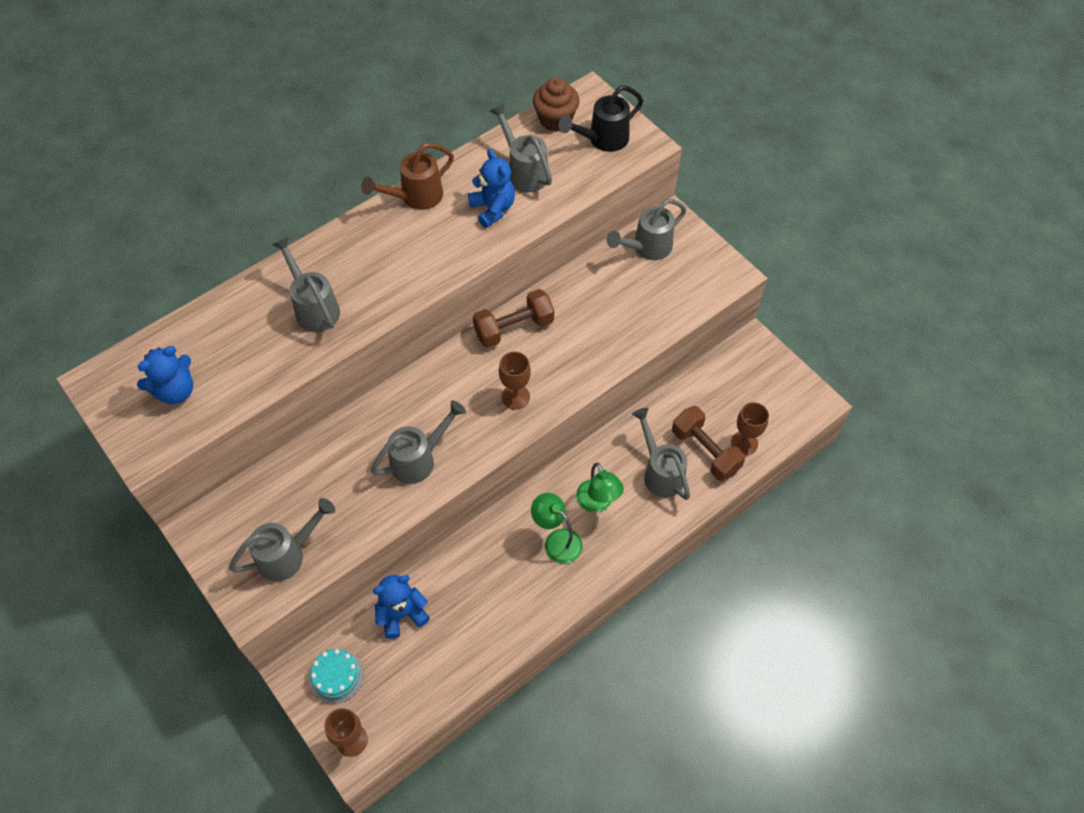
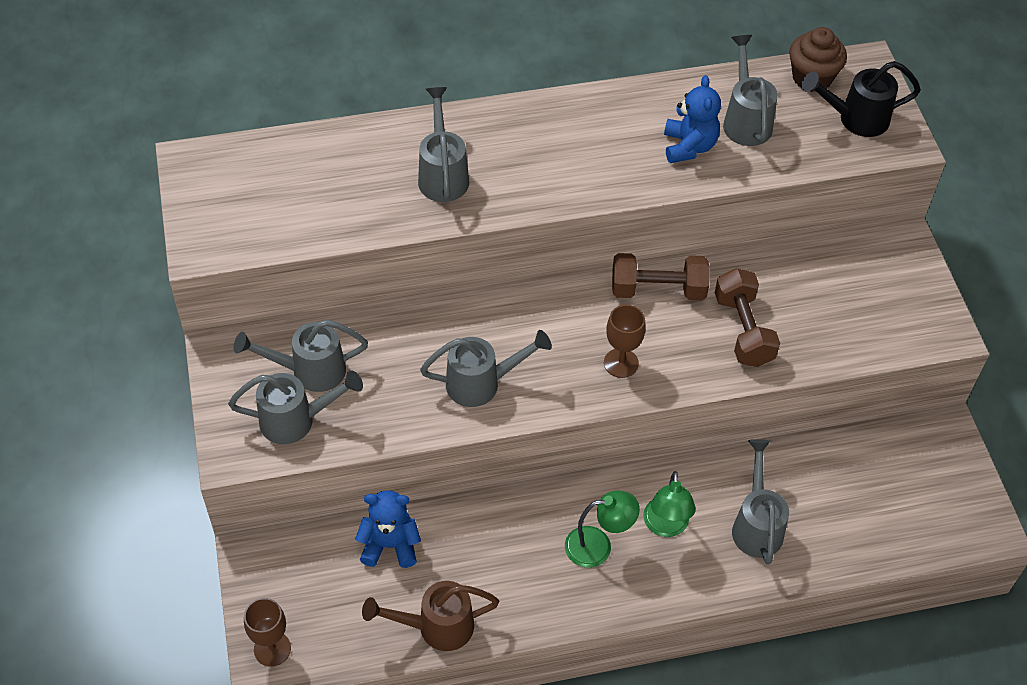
camera: 25 degrees right, 5 degrees down
(175, 391) = (262, 201): blue teddy bear -> none
(336, 676) = (290, 576): turquoise cake -> none
(415, 197) = (609, 103): brown watering can -> brown watering can (435, 627)
(557, 540) = (598, 546): green lamp -> green lamp turned 105 degrees clockwise
(646, 248) = (858, 264): grey watering can -> grey watering can (309, 371)
(705, 451) = (822, 525): brown dumbbell -> brown dumbbell (743, 330)
(744, 443) = (875, 536): brown goblet -> none

